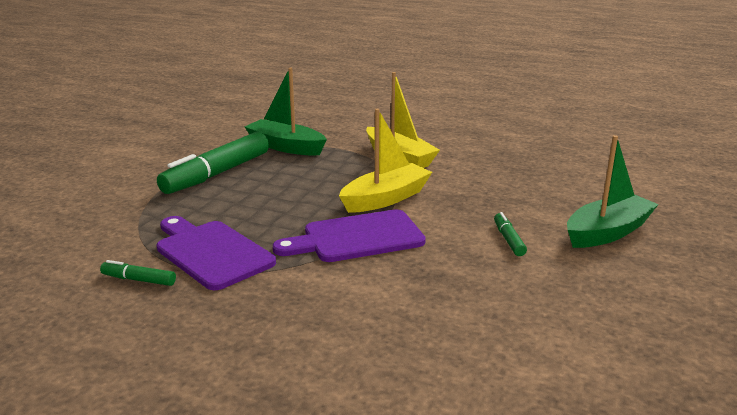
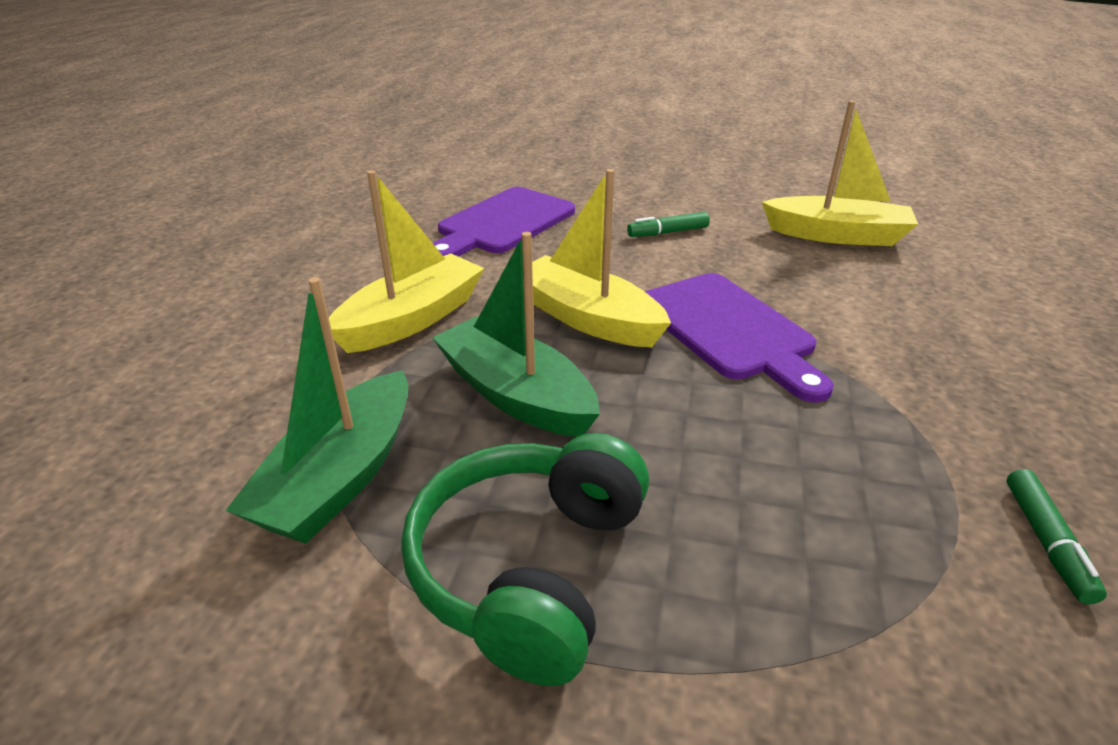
camera: 100 degrees left, 10 degrees up
(211, 252) = (882, 471): purple cutting board -> purple cutting board (502, 223)
(217, 174) = (530, 568): green marker -> green headphones
(501, 320) = (837, 235): none -> yellow boat
(607, 232) = (620, 187): green boat -> green boat (516, 394)

